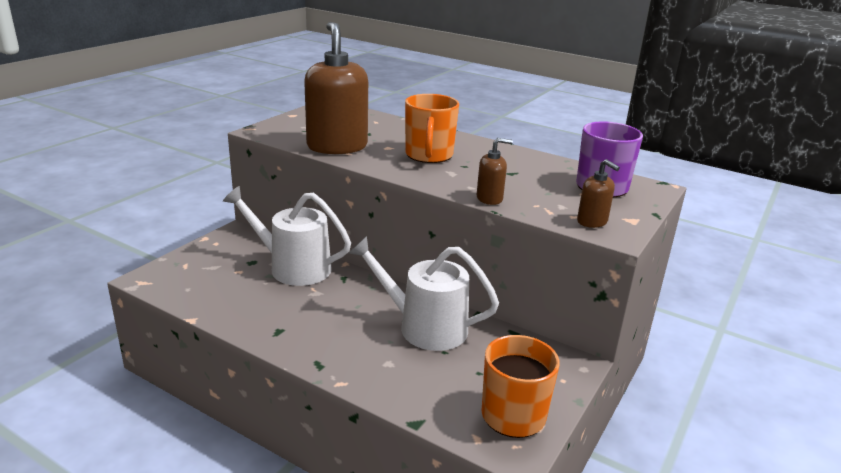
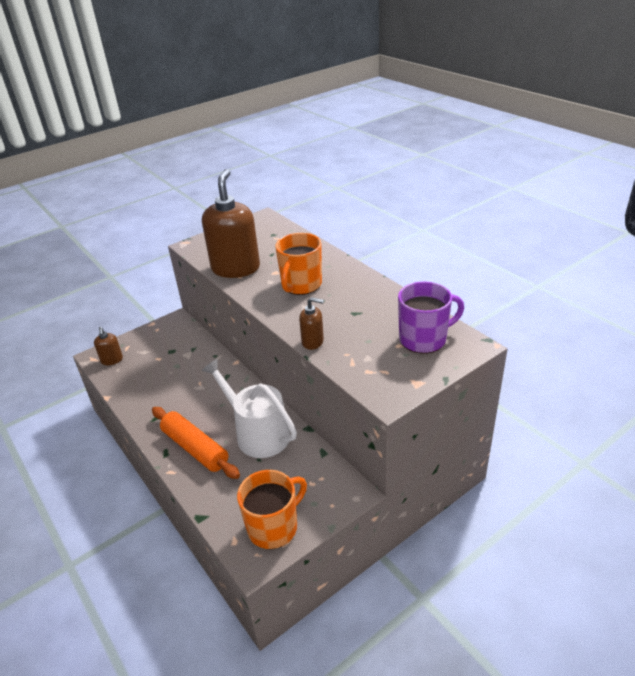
camera: 25 degrees right, 10 degrees up
(293, 267) = (197, 360): white watering can -> none
(356, 354) = (195, 448): none -> orange rolling pin
(592, 222) = (379, 380): brown soap dispenser -> brown soap dispenser (112, 360)

